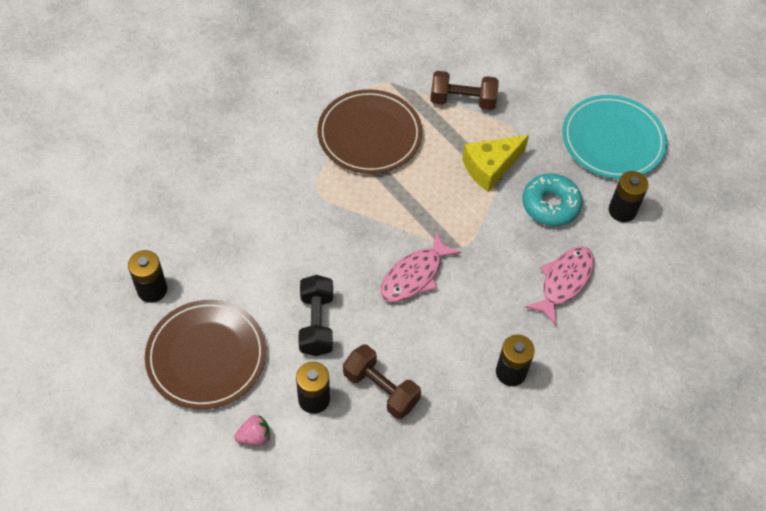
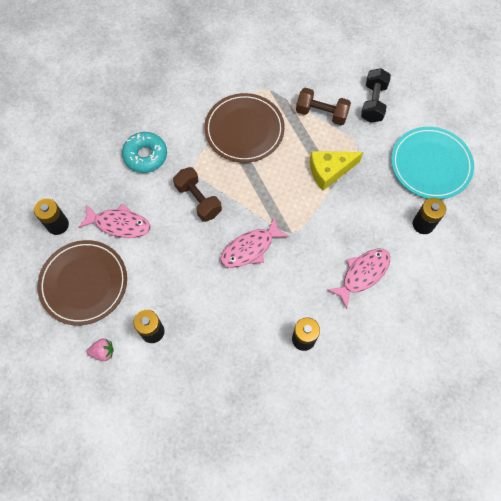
camera: 15 degrees right, 10 degrees up
(235, 275) = (119, 224): none -> pink fish
(316, 323) = (168, 273): black dumbbell -> black dumbbell (373, 103)
(381, 389) = (203, 333): brown dumbbell -> brown dumbbell (198, 200)
(550, 205) = (368, 210): turquoise donut -> turquoise donut (145, 156)

